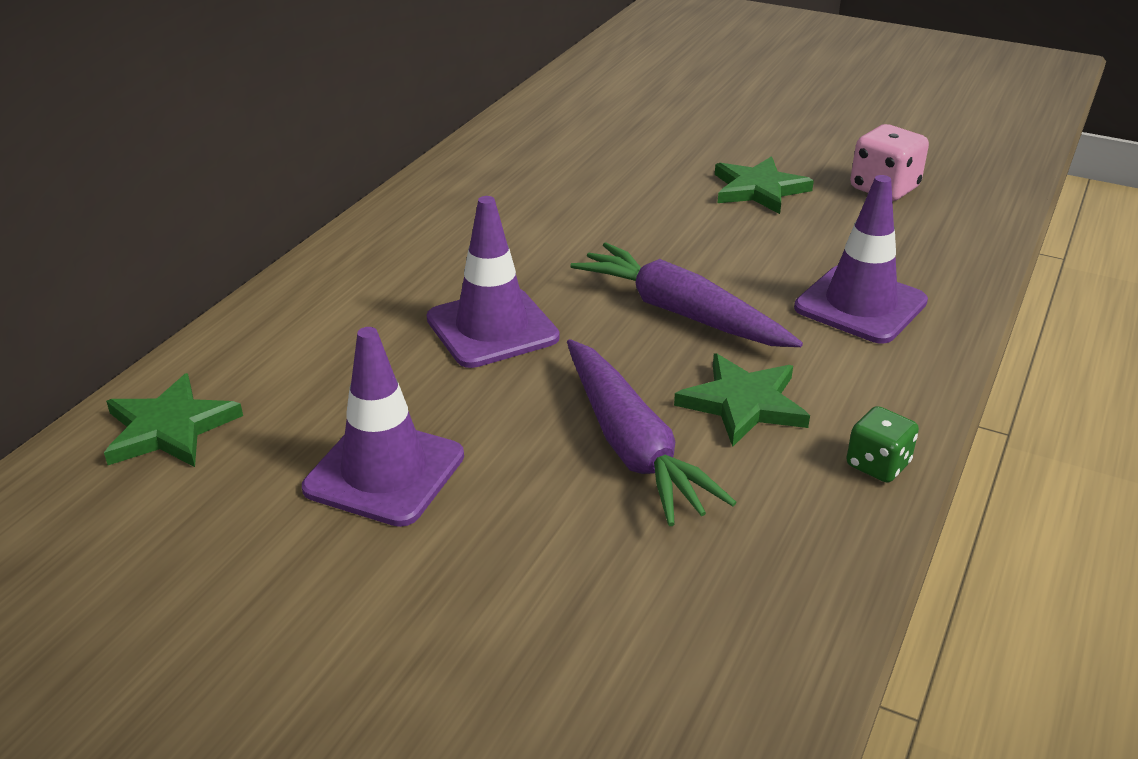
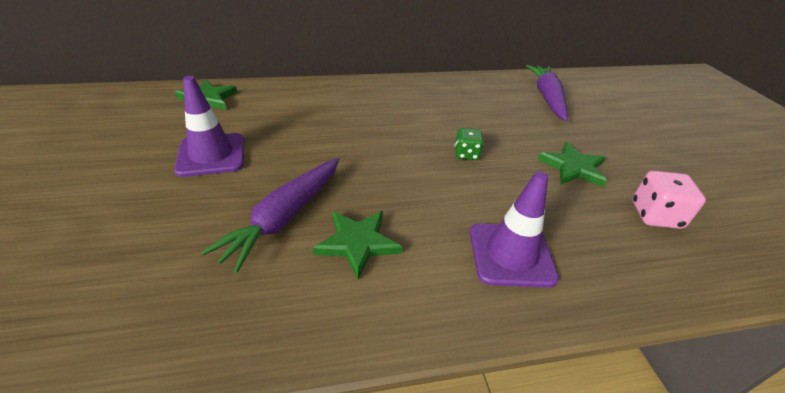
camera: 50 degrees right, 5 degrees up
(492, 328) = (342, 138): purple traffic cone -> none
(681, 313) = (418, 187): purple carrot -> purple carrot (547, 98)
(877, 465) = (346, 330): green dice -> green dice (466, 154)

